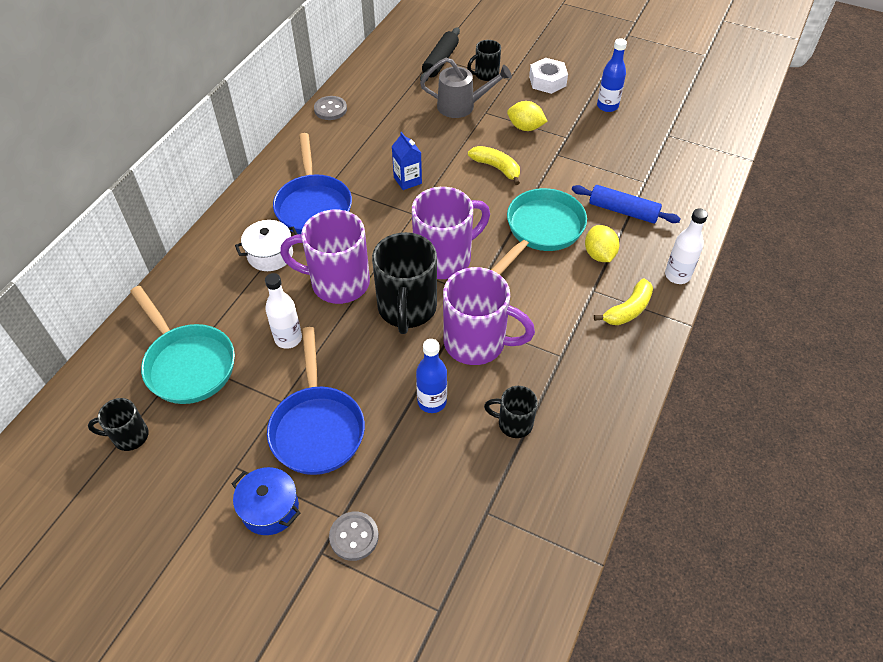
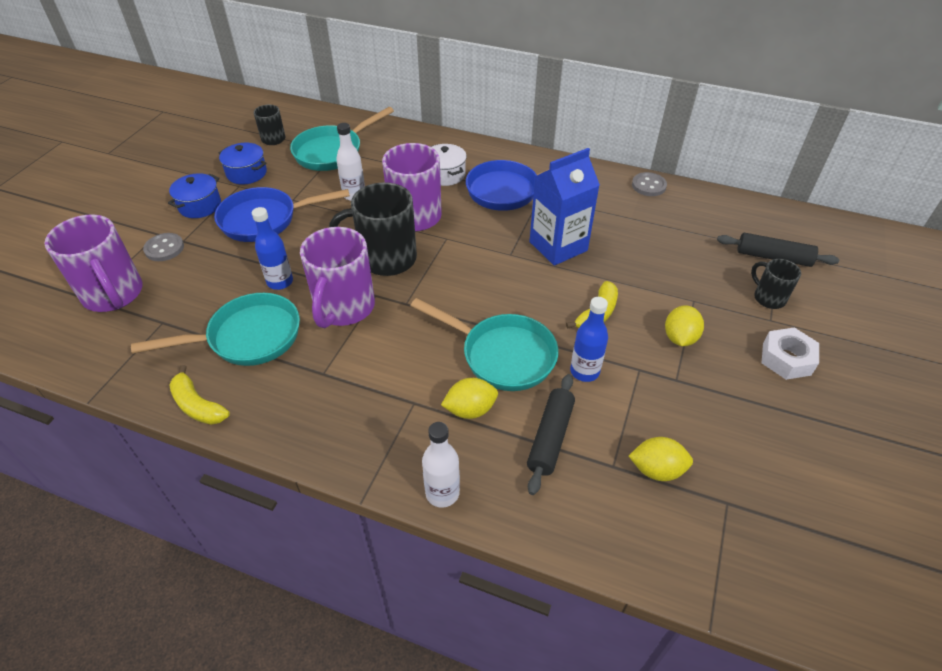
camera: 85 degrees right, 5 degrees down
(208, 460) = (246, 173): none -> blue pot
(407, 180) = (558, 246): blue carton -> blue carton, size x1.87
(445, 258) = (451, 280): purple mug -> purple mug (114, 295)
(462, 106) = (696, 280): grey watering can -> none
(513, 423) = (247, 337): black mug -> turquoise pan
(607, 106) = (762, 427): blue bottle -> blue bottle (584, 371)
(623, 211) = (550, 437): blue rolling pin -> black rolling pin
(628, 310) = (385, 435): yellow banana -> yellow banana (198, 405)
(646, 161) = (656, 469): none -> yellow lemon

